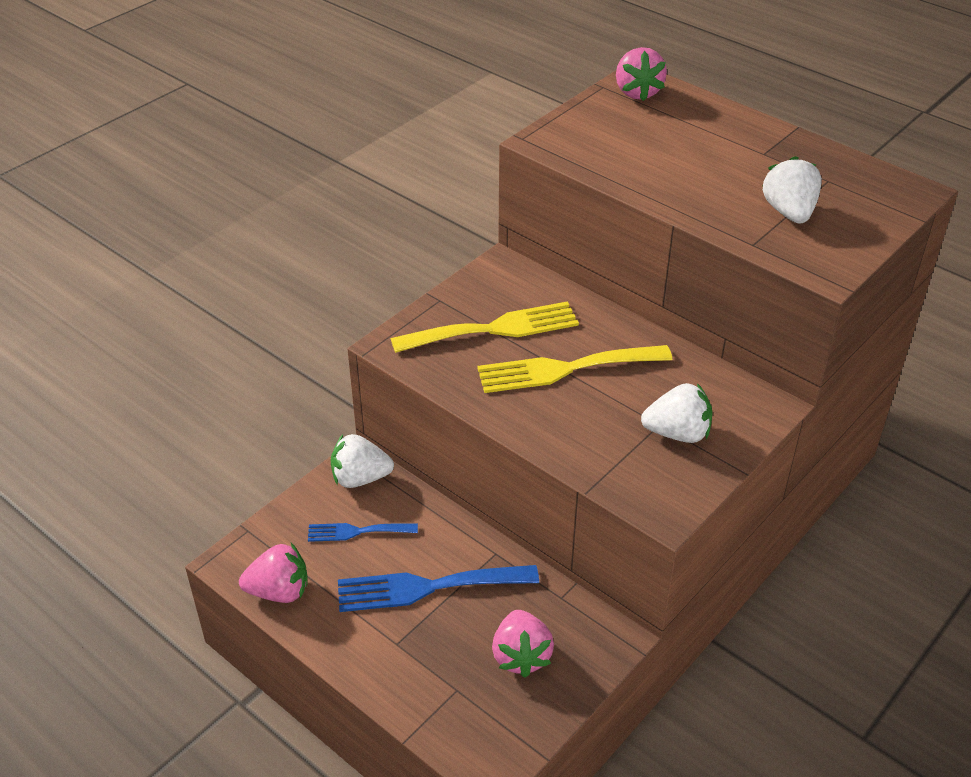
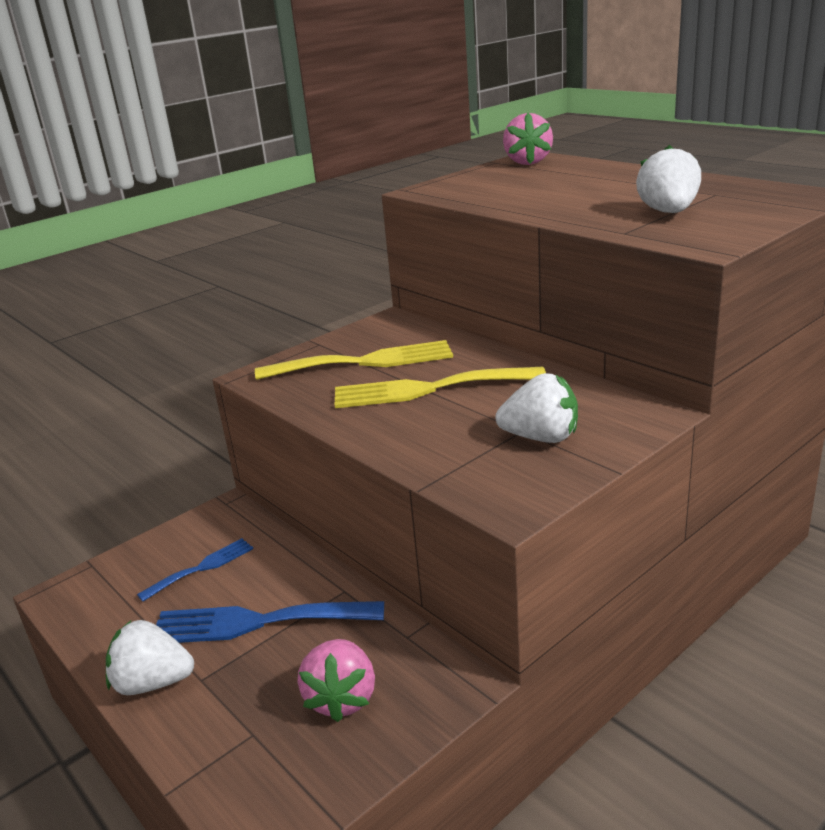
camera: 10 degrees right, 15 degrees down
(279, 591) = (95, 622): pink strawberry -> none
(357, 531) = (202, 568): blue fork -> blue fork turned 135 degrees clockwise
(360, 478) = (224, 521): white strawberry -> white strawberry (153, 683)

